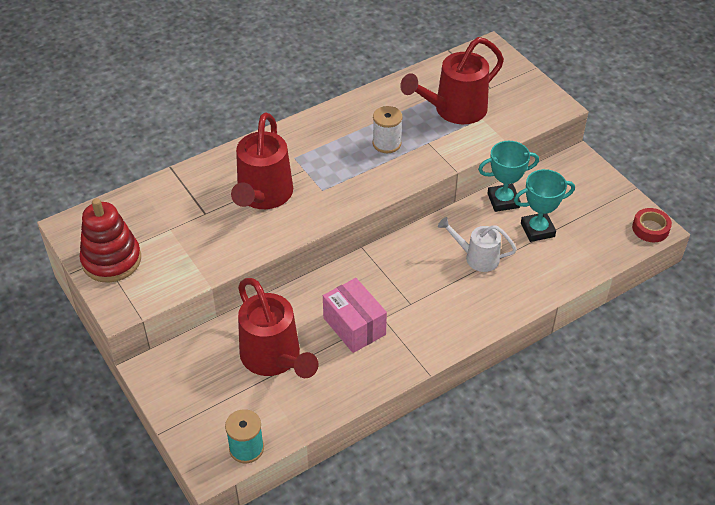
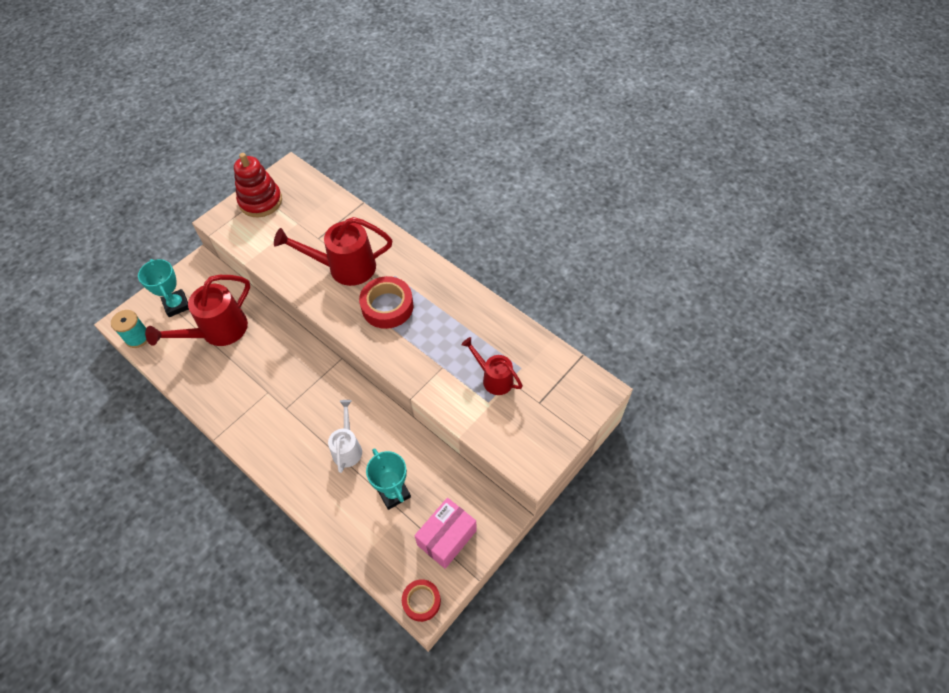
camera: 75 degrees right, 10 degrees up
(334, 170) = (387, 306): none -> red tape
(354, 326) = (256, 374): pink box -> pink box (447, 538)
(386, 143) = (431, 335): white spool -> none
(453, 110) = (493, 378): red watering can -> red watering can, size x0.60
(503, 200) = (424, 456): turquoise trophy -> turquoise trophy (176, 305)

